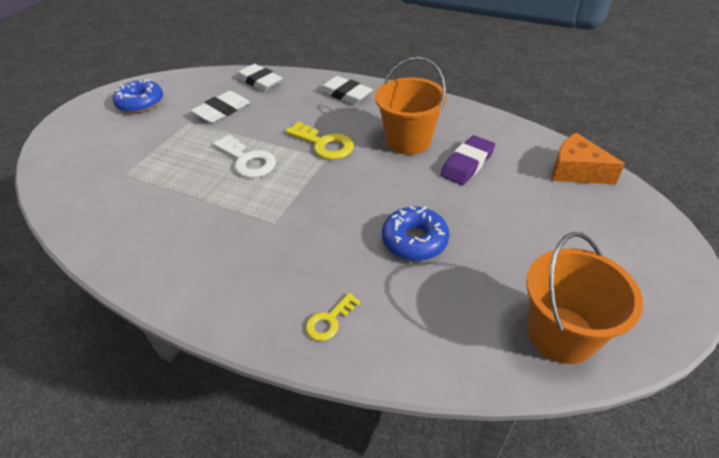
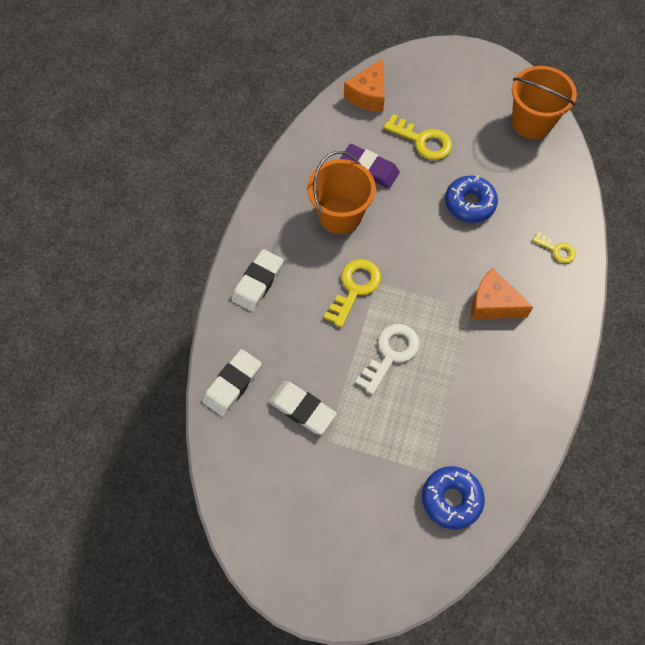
camera: 100 degrees left, 20 degrees up
(141, 103) = (293, 519): blue donut -> blue donut (451, 499)
(273, 241) = (493, 303): none -> orange cheese
(511, 210) = (423, 141): none -> yellow key

